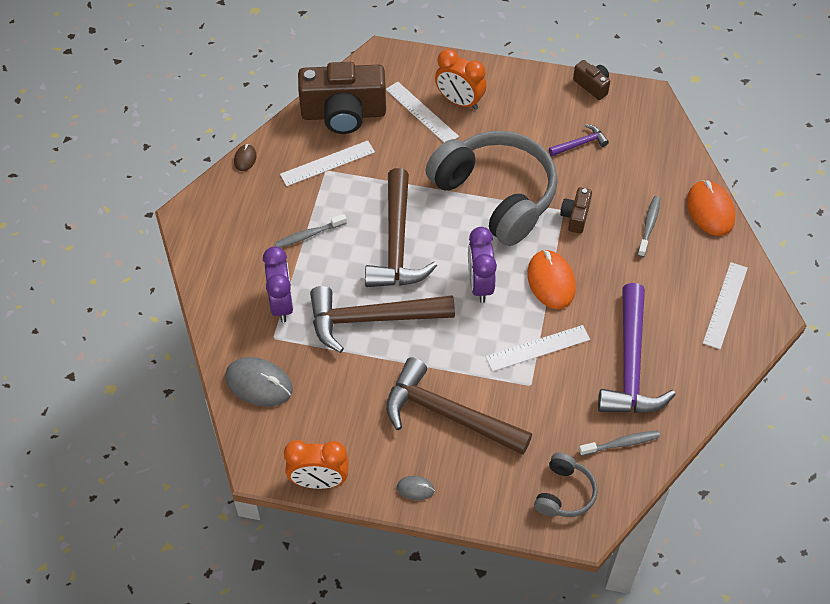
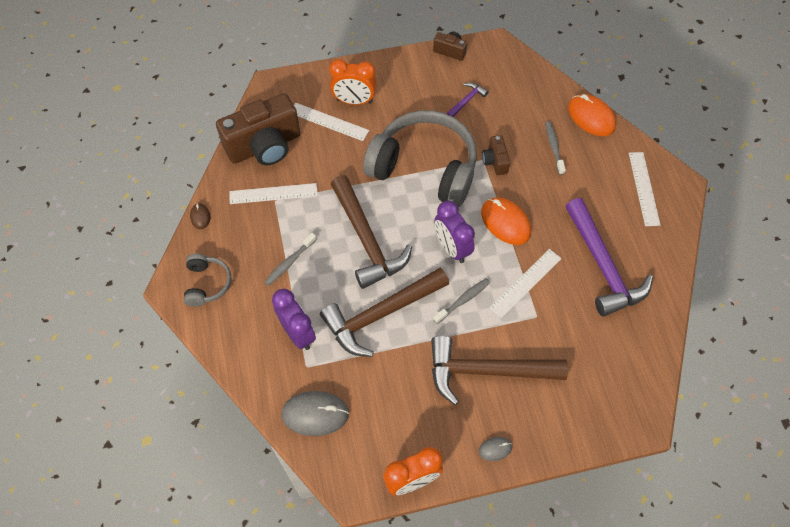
camera: 25 degrees left, 5 degrees up
(327, 163) = (273, 194): white ruler -> white ruler turned 45 degrees clockwise
(564, 493) = (613, 397): grey headphones -> grey headphones (207, 284)
(621, 443) = (632, 335): grey toothbrush -> grey toothbrush (463, 300)

